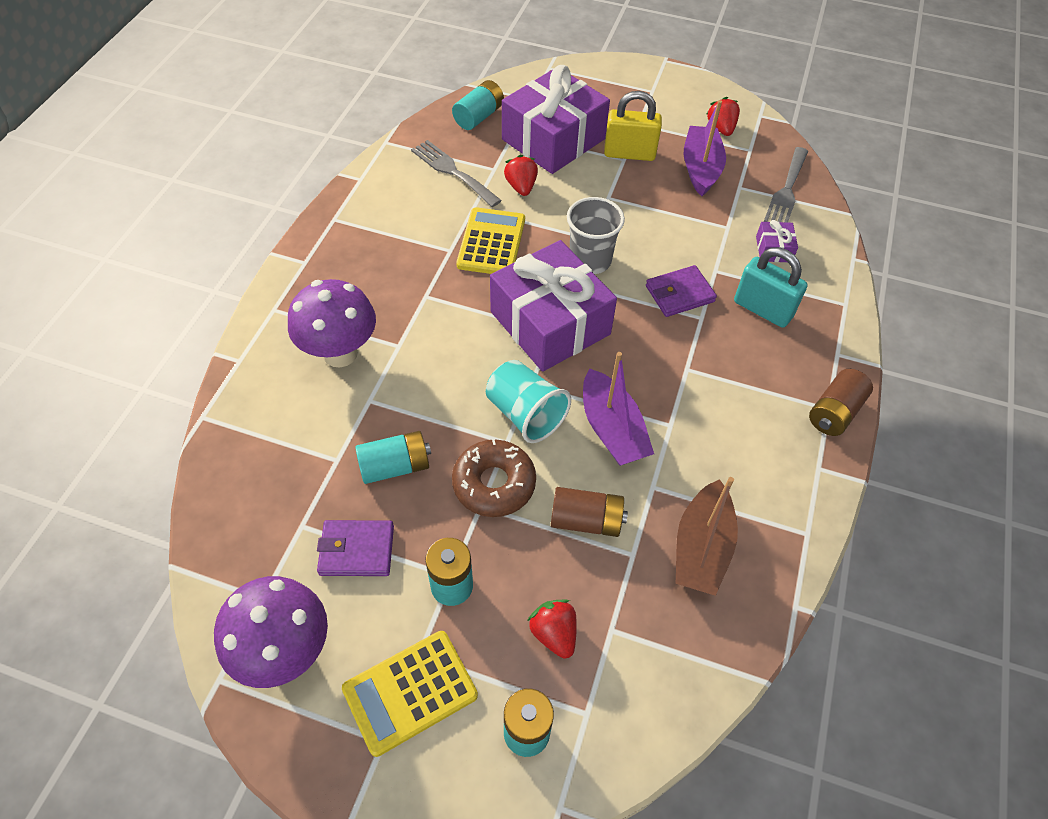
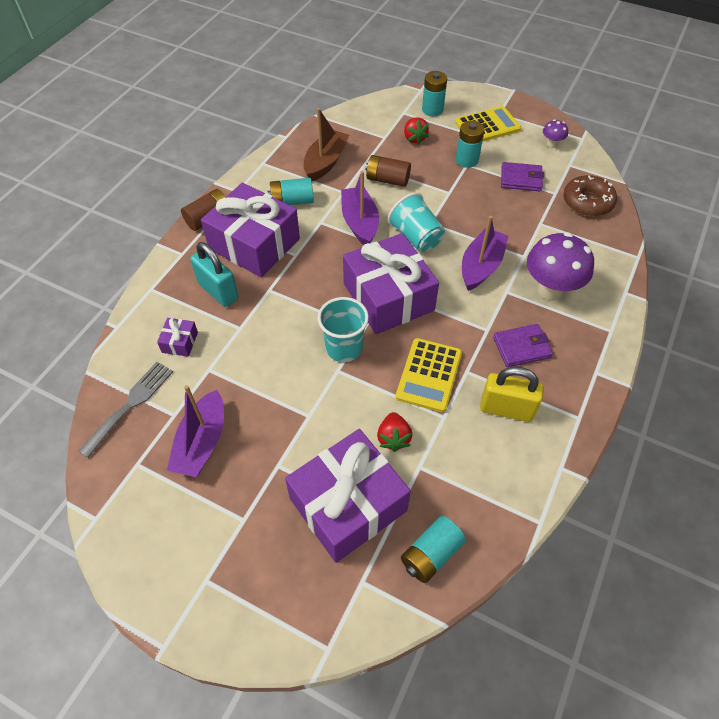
camera: 170 degrees left, 0 degrees up
(285, 651) = (551, 144): purple mushroom -> purple mushroom, size x0.47
(395, 466) = (502, 216): turquoise battery -> turquoise battery (292, 201)
(431, 377) = (481, 266): none -> purple boat
(452, 171) = (464, 467): grey fork -> none
(494, 484) = (440, 202): brown donut -> brown donut (587, 202)
(590, 260) = (344, 348): grey cup -> turquoise cup
(629, 154) = (269, 472): yellow padlock -> yellow padlock (506, 409)
(679, 294) = (278, 310): purple wallet -> purple wallet (521, 347)
(721, 128) = (152, 500): red strawberry -> none
(749, 378) = (254, 244): none -> purple gift

